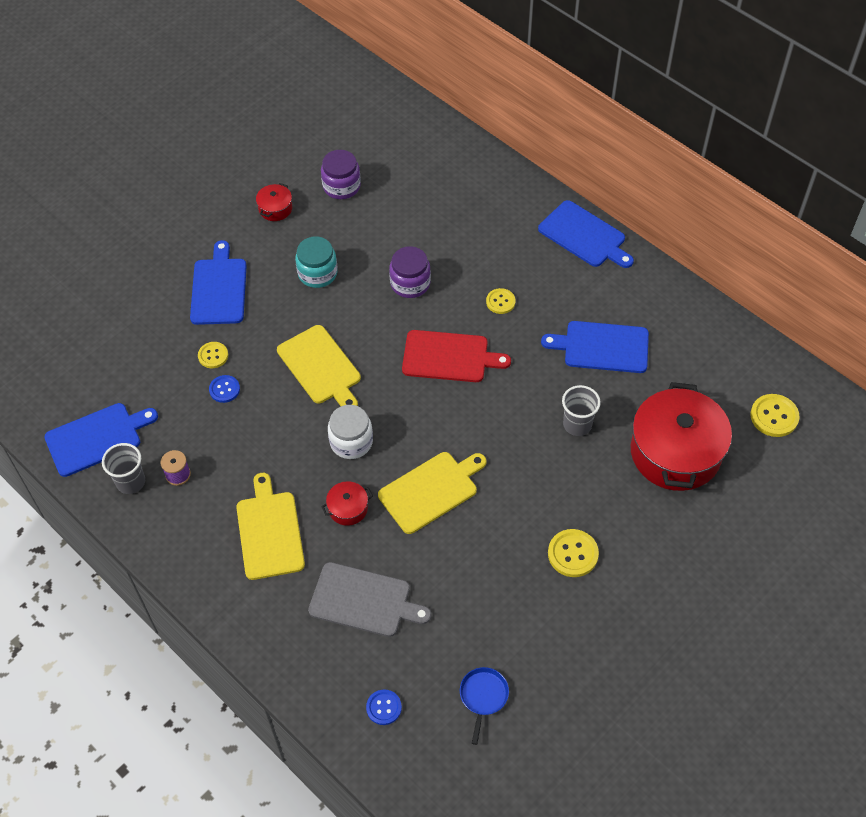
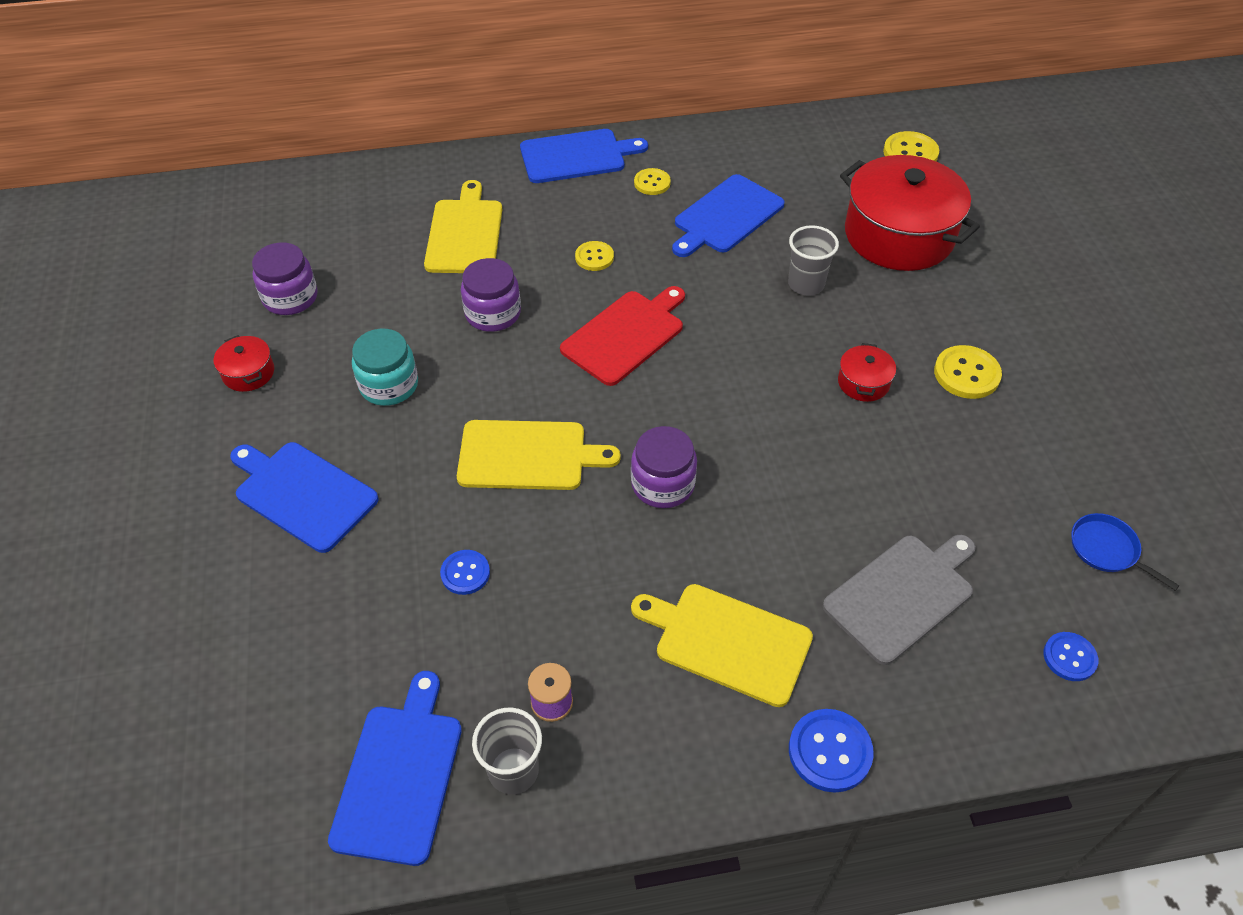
camera: 55 degrees left, 5 degrees down
(213, 356) = (400, 557): yellow button -> yellow button (652, 183)
(236, 614) = (830, 751): none -> blue button
(348, 508) = (756, 539): red pot -> red pot (863, 382)
(351, 441) = (663, 484): white jar -> purple jar
(431, 490) = (793, 447): yellow cutting board -> yellow cutting board (465, 233)

